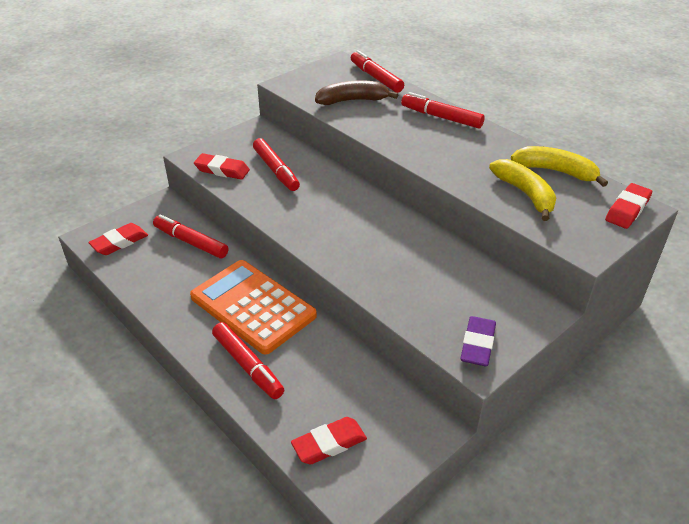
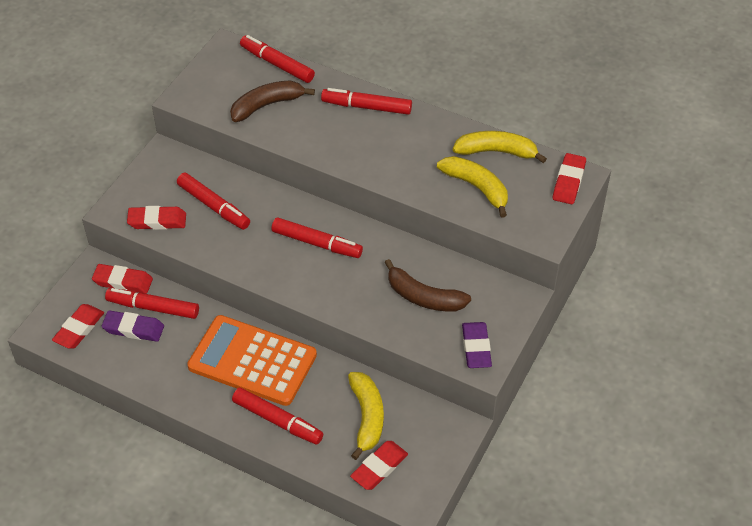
camera: 20 degrees left, 10 degrees up
(164, 254) = (133, 329): none -> purple eraser
(178, 217) = (123, 282): none -> red eraser
(339, 388) = (367, 417): none -> yellow banana
(353, 216) = (316, 243): none -> red marker
(438, 284) = (423, 297): none -> brown banana

